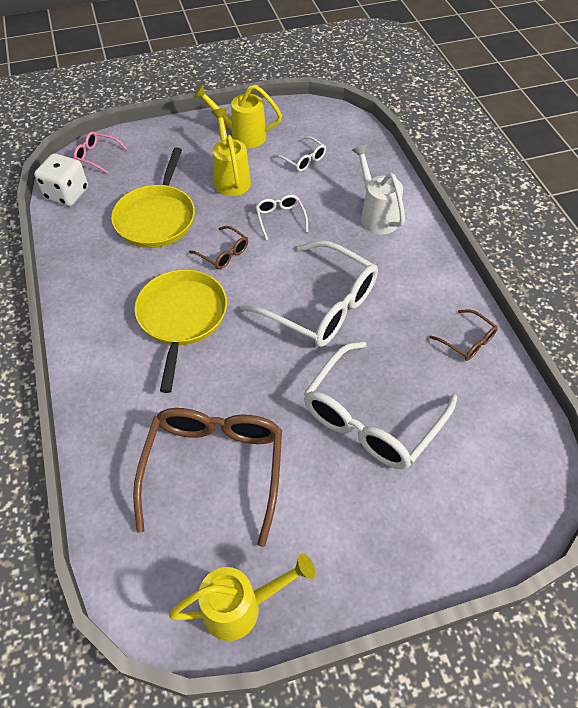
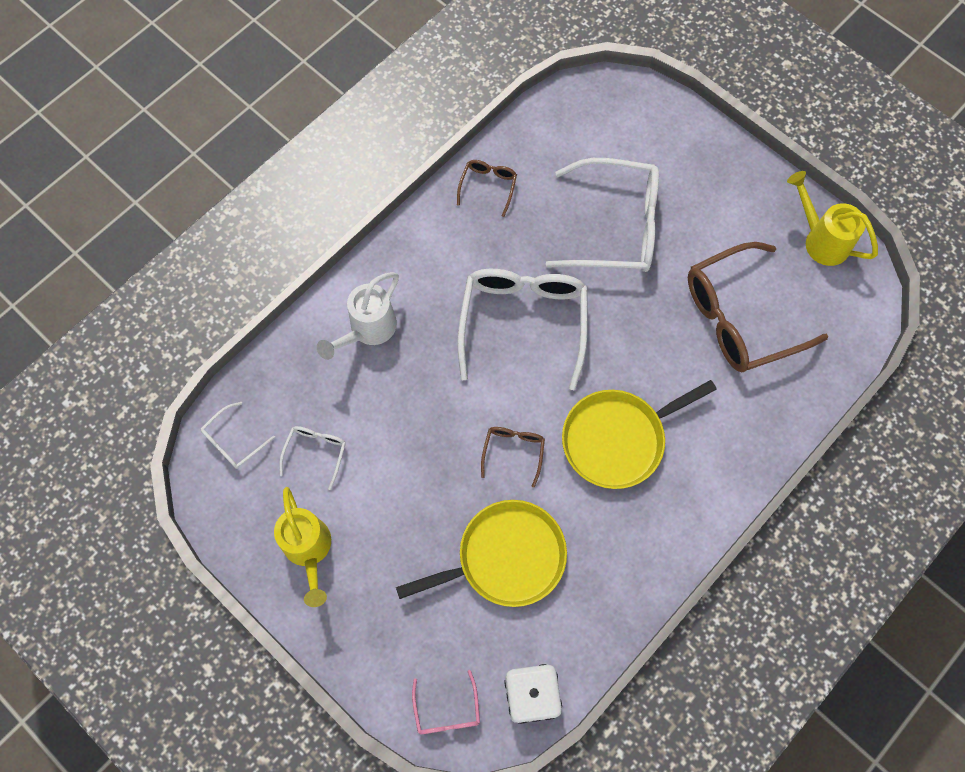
camera: 120 degrees left, 15 degrees up
(231, 178) = (394, 516): yellow watering can -> none
(280, 219) = (429, 423): white glasses -> white glasses (233, 441)

